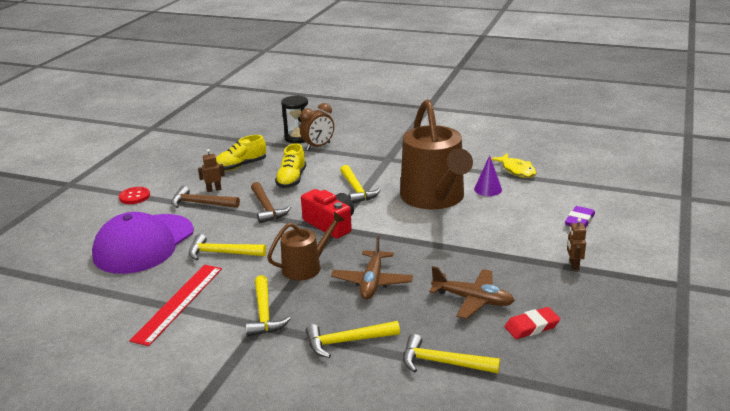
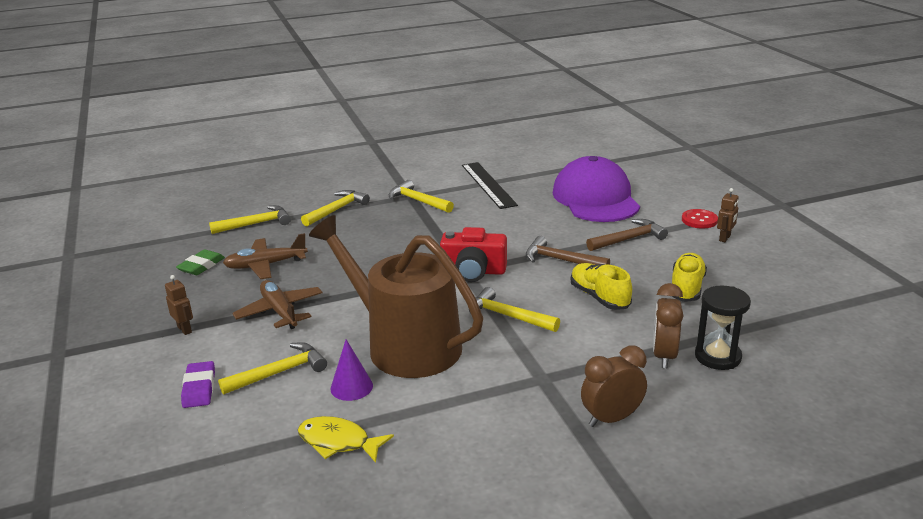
camera: 140 degrees right, 0 degrees up
(179, 303) = (488, 185): red ruler -> black ruler
(214, 189) = (649, 254): brown robot -> brown robot (725, 238)
(221, 253) = (522, 216): yellow hammer -> yellow hammer (280, 372)
(306, 267) = (437, 234): brown watering can -> none
(372, 282) = (366, 245): brown plane -> brown plane (280, 311)
(384, 137) = (611, 418): none -> brown clock
(531, 326) = (201, 266): red eraser -> green eraser

